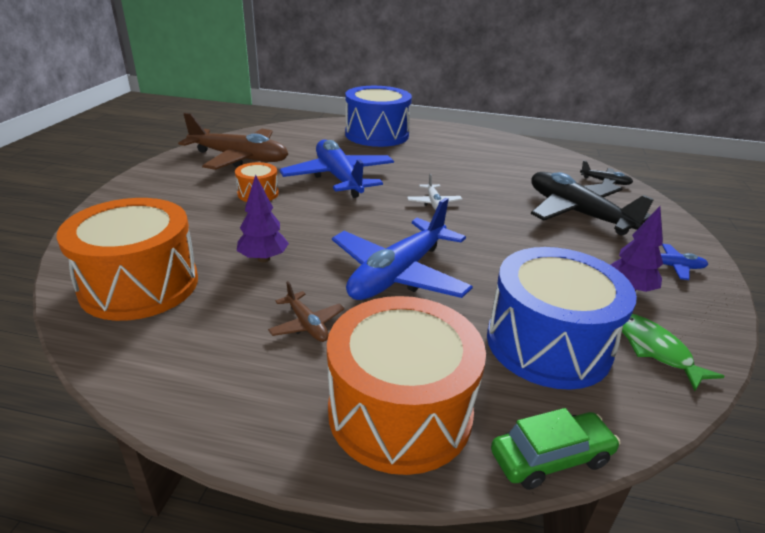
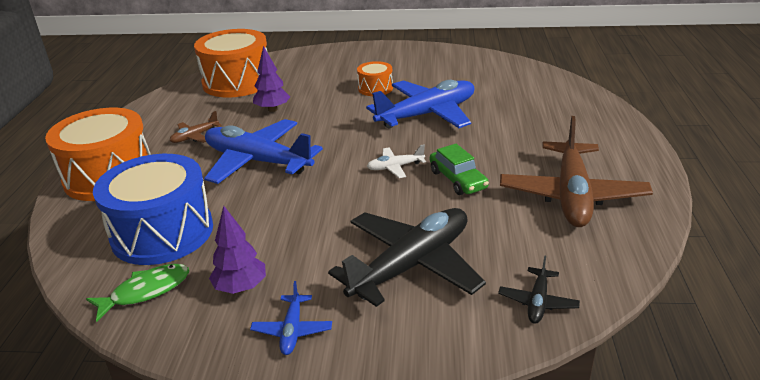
camera: 85 degrees right, 0 degrees up
(240, 158) = (443, 68): brown plane -> brown plane (572, 196)
(377, 135) = (567, 118): blue drum -> none
(551, 458) = (56, 229): green car -> green car (457, 180)

